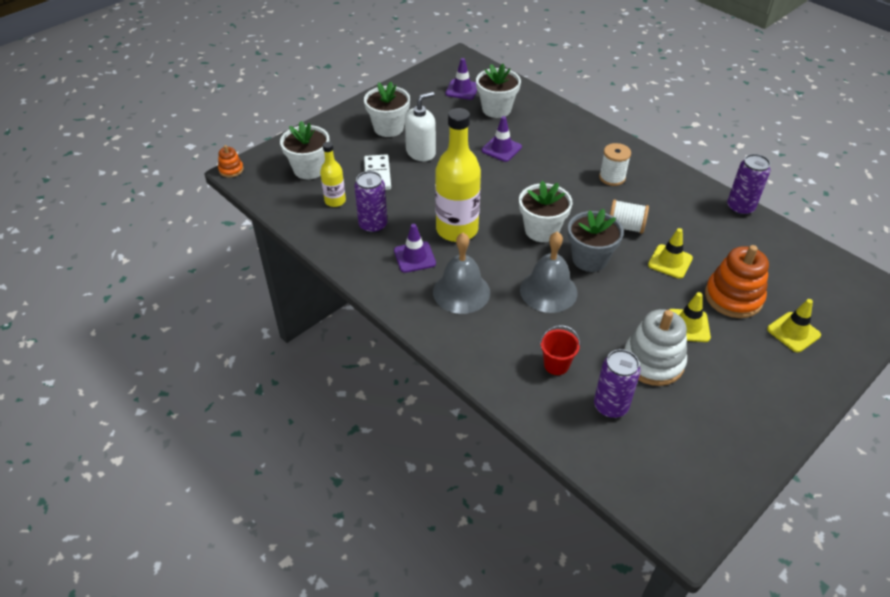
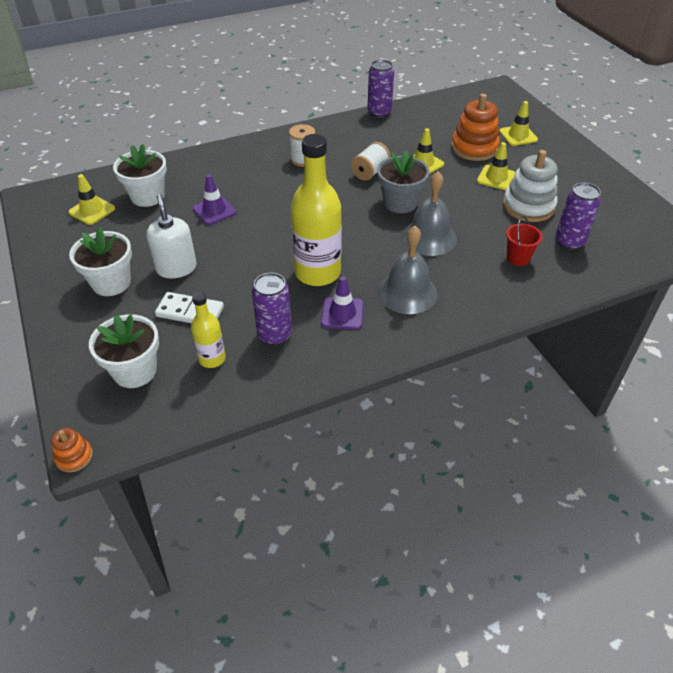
camera: 70 degrees left, 0 degrees up
(462, 90) = (92, 210): purple traffic cone -> yellow traffic cone
(541, 230) = (349, 219): white flower pot -> none

